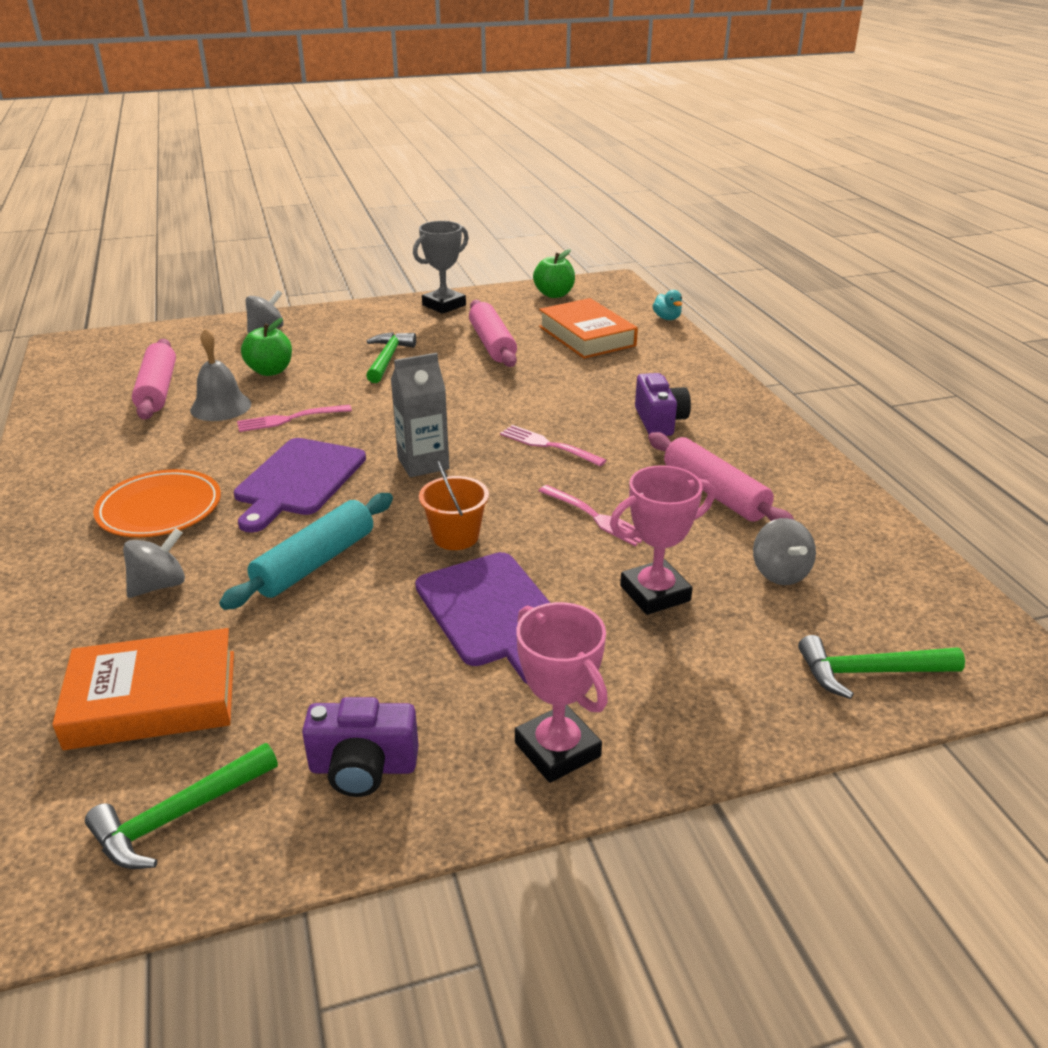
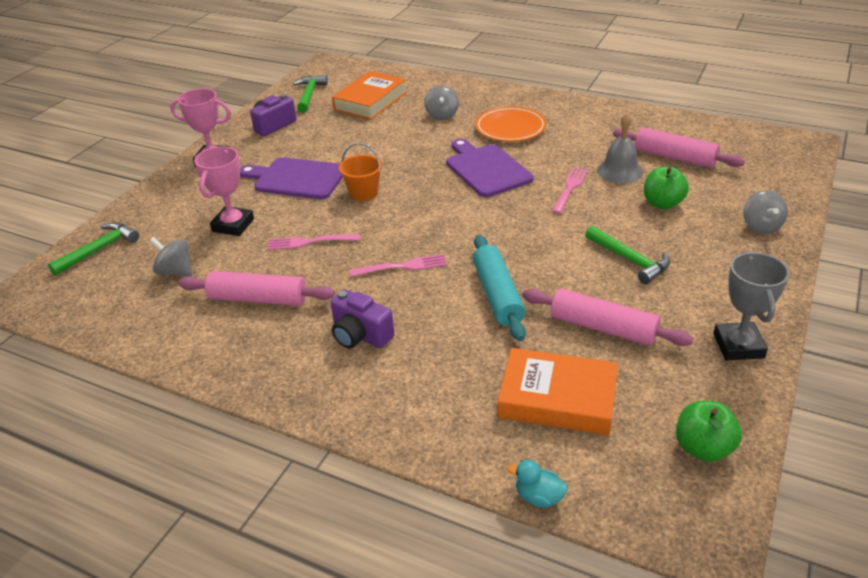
camera: 135 degrees right, 5 degrees up
(315, 563) = (402, 151): turquoise rolling pin -> turquoise rolling pin (497, 295)
(423, 463) = (448, 212): grey carton -> none

